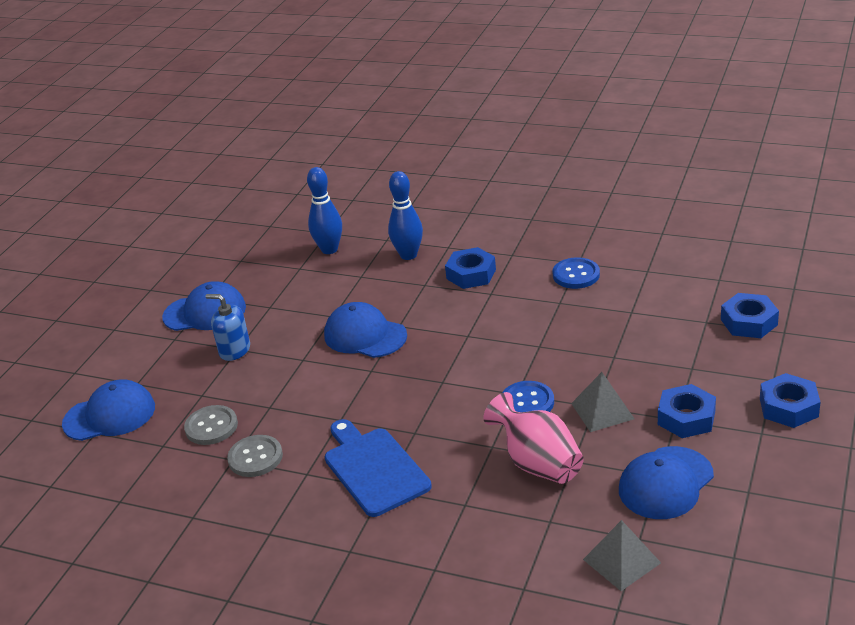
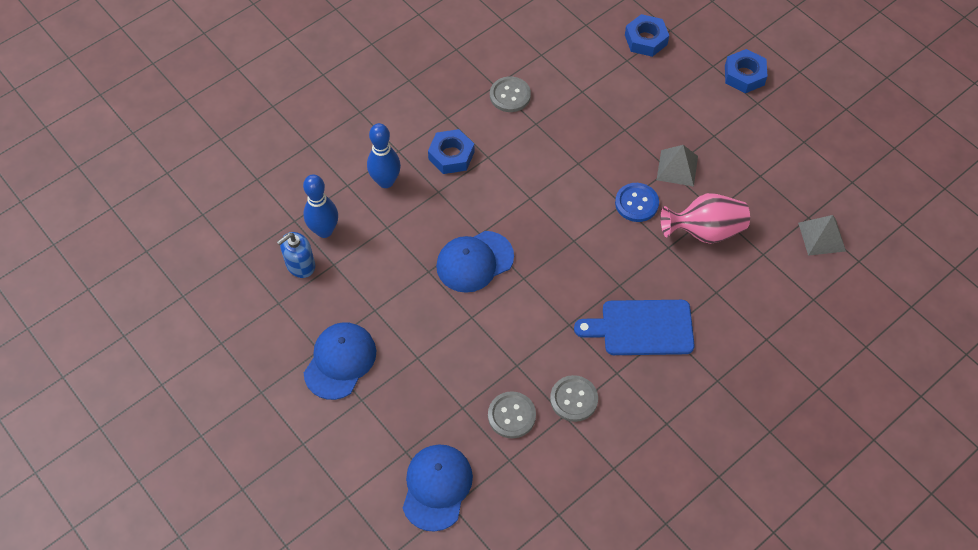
camera: 65 degrees left, 25 degrees up
(234, 350) = (418, 360): blue soap dispenser -> blue soap dispenser (300, 265)
(576, 275) = (510, 95): blue button -> grey button
(665, 483) = (769, 176): blue cap -> none
(686, 418) = (716, 130): blue nut -> none

